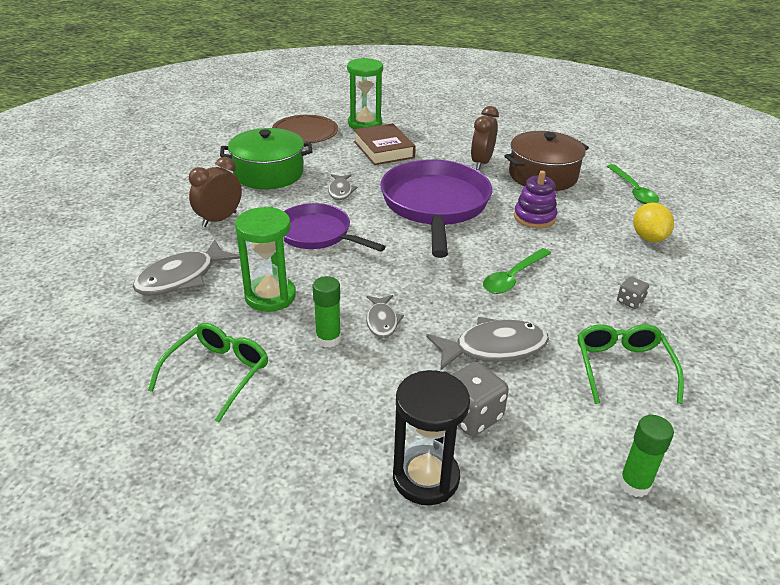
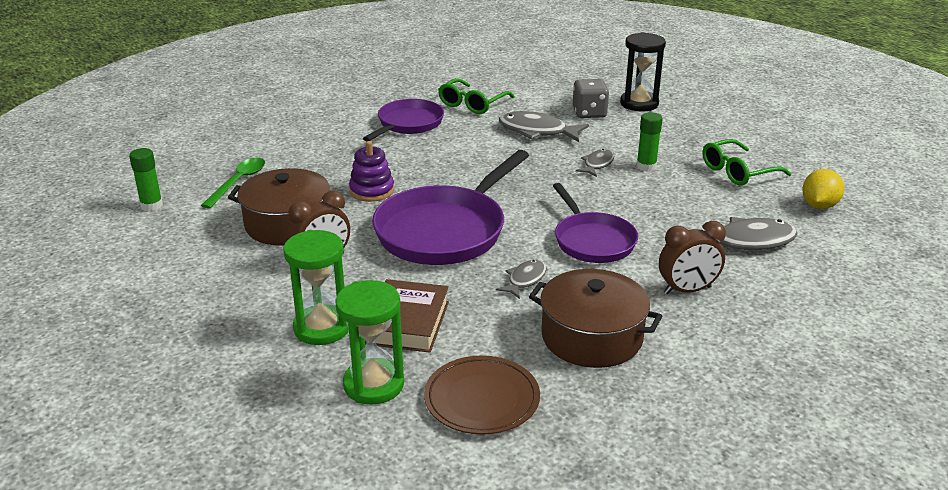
camera: 145 degrees left, 5 degrees down
(268, 173) = (591, 337): green pot -> brown pot
(270, 296) = (673, 204): green hourglass -> green hourglass (322, 328)
(513, 277) = (465, 159): green spoon -> none
(630, 301) = (408, 124): grey dice -> purple pan
(634, 484) = (537, 77): green glue stick -> green glue stick (151, 205)
(648, 238) = (312, 149): yellow lemon -> yellow lemon (819, 206)

